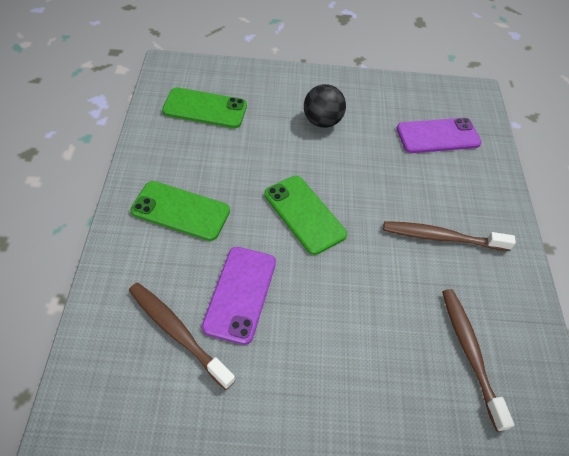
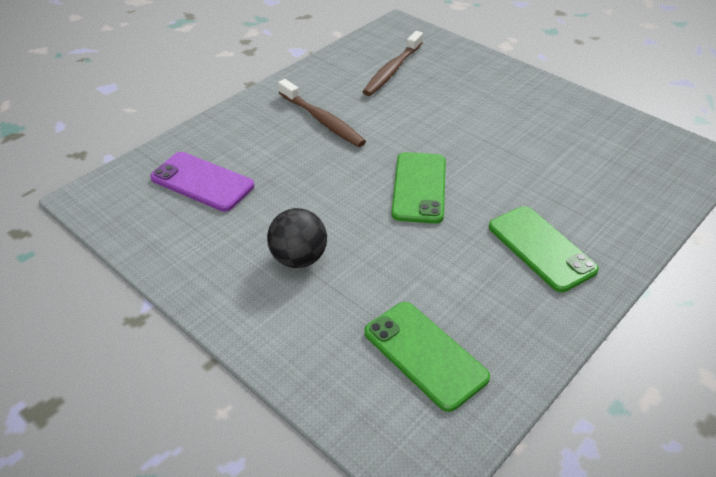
camera: 135 degrees left, 10 degrees down
(177, 332) = (598, 167): brown toothbrush -> none
(240, 294) = (528, 165): purple phone -> none

